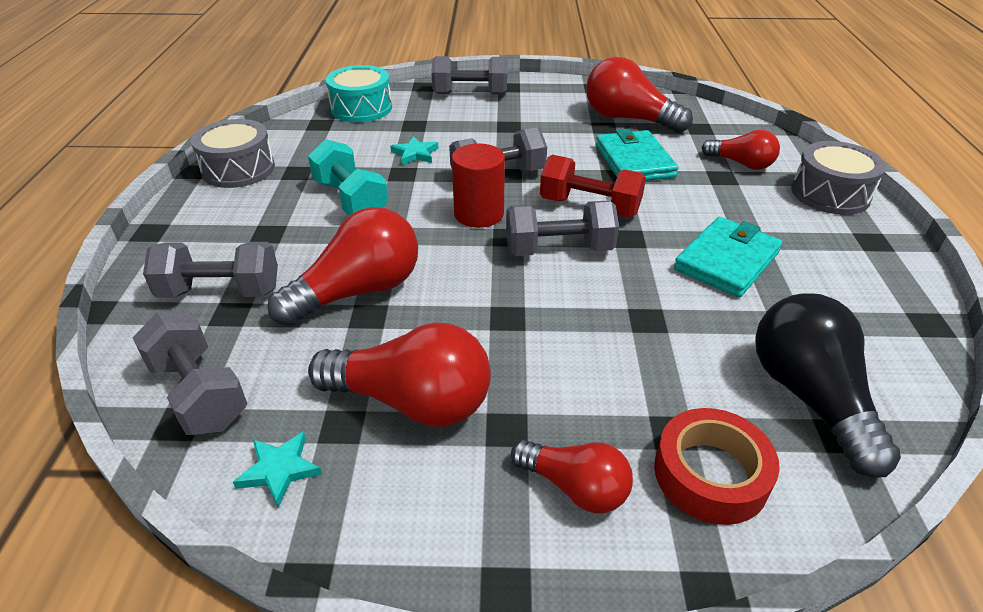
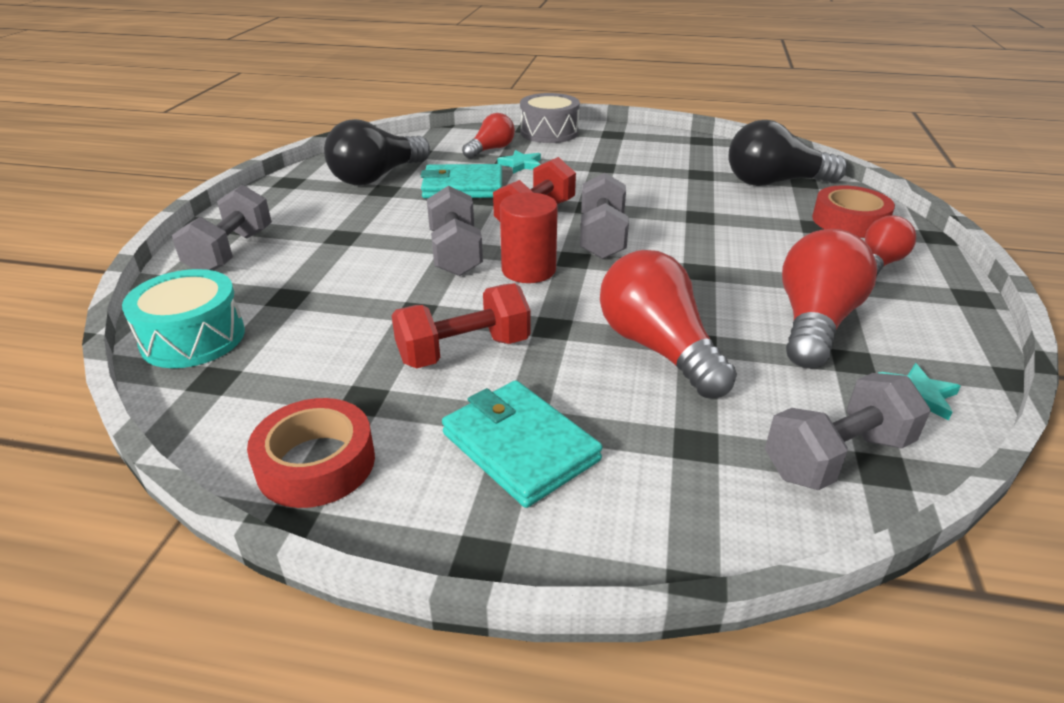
camera: 80 degrees left, 5 degrees down
(220, 292) = (652, 455): grey dumbbell -> none
(238, 169) = (316, 463): grey drum -> red tape
(351, 199) = (464, 351): turquoise dumbbell -> red dumbbell
(415, 153) = (371, 300): turquoise star -> turquoise star (521, 164)
(628, 119) = (377, 177): red light bulb -> black light bulb
(727, 261) = (629, 179): turquoise wallet -> turquoise wallet (520, 447)

